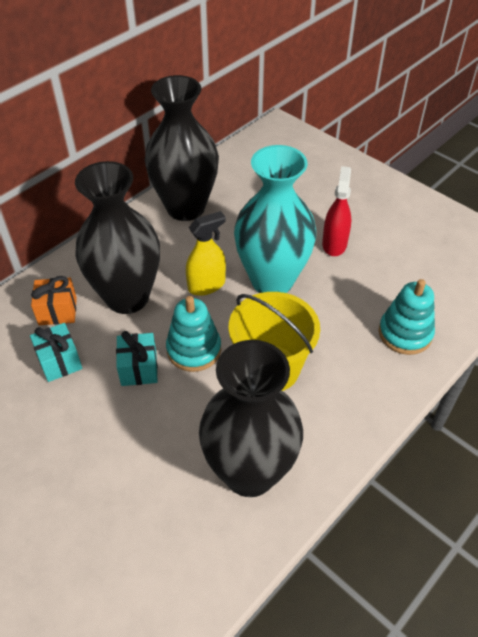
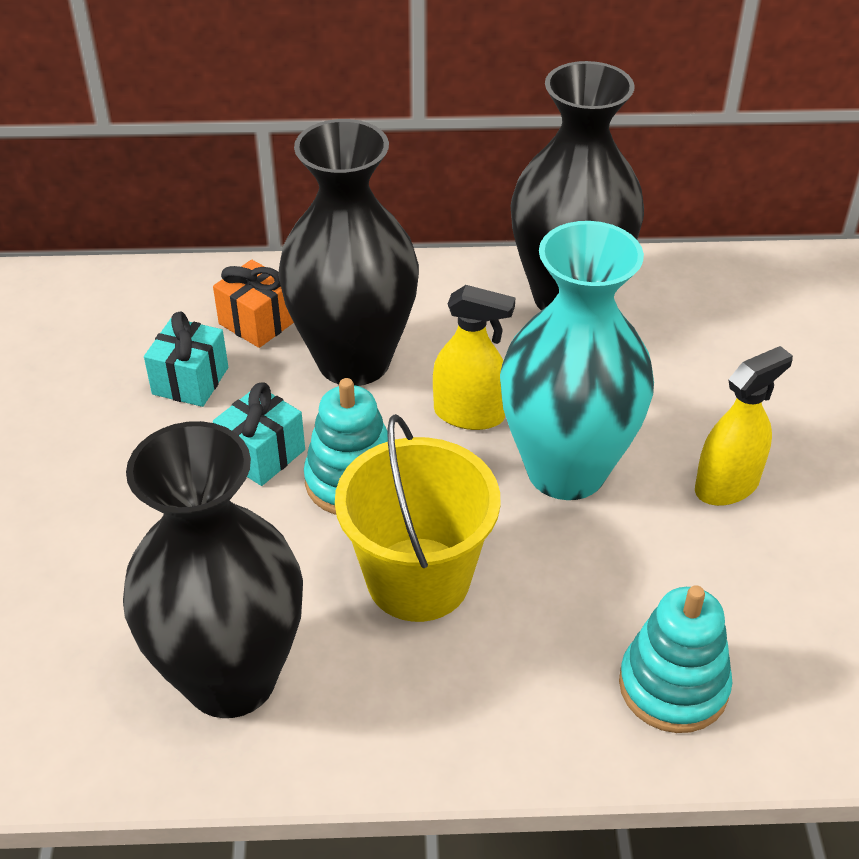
camera: 45 degrees right, 5 degrees down
(334, 244) = (727, 485): red spray bottle -> yellow spray bottle

